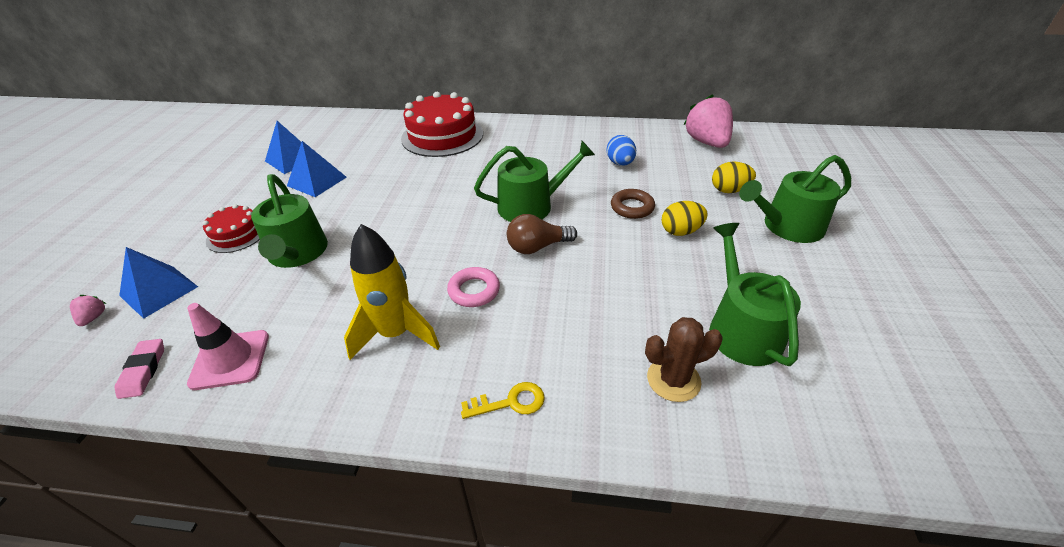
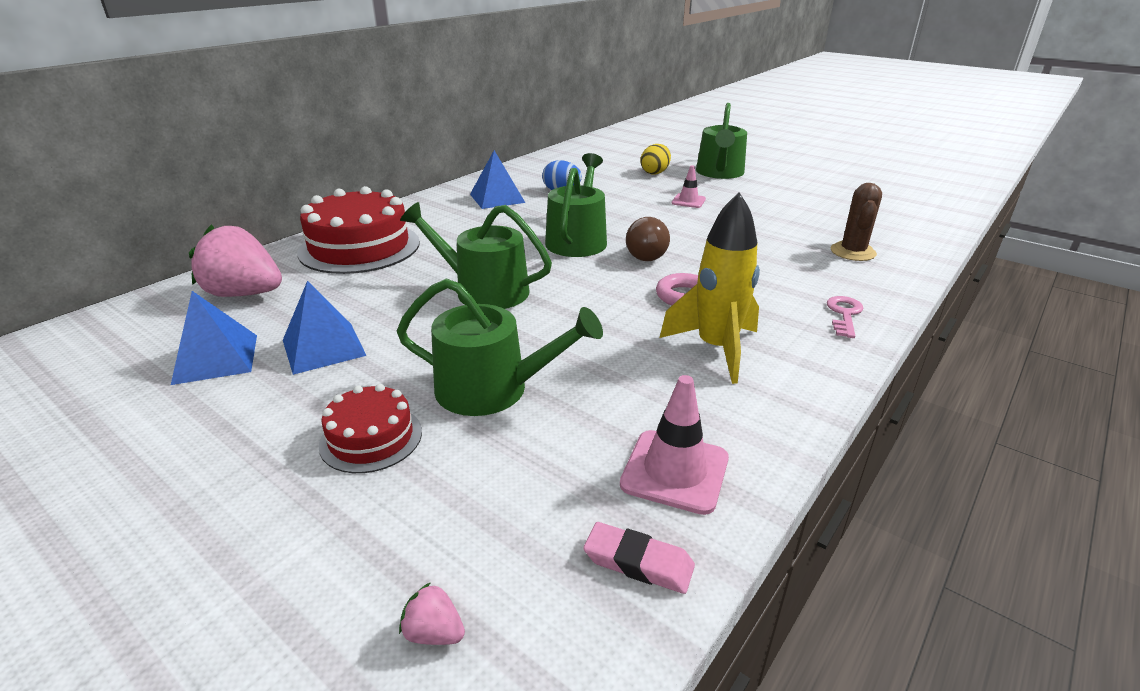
camera: 60 degrees left, 10 degrees down
(159, 291) = (438, 538): blue pyramid -> blue pyramid (497, 198)
(510, 402) = (844, 314): yellow key -> pink key
(632, 207) = (635, 206): brown ring -> none
(680, 231) = (688, 201): yellow egg -> pink traffic cone
(707, 142) = (578, 158): pink strawberry -> pink strawberry (245, 294)
(741, 328) = (815, 218): green watering can -> green watering can (483, 290)

